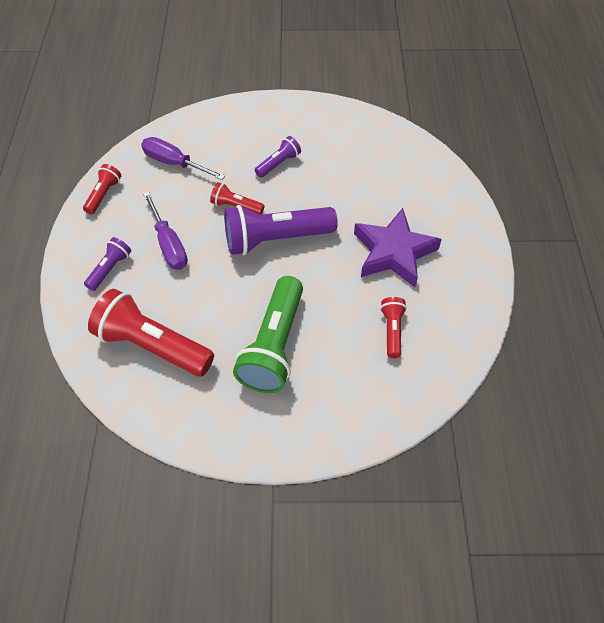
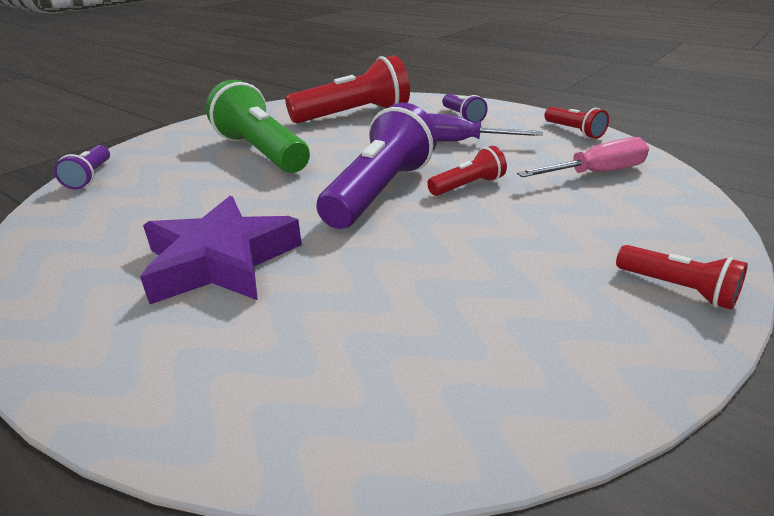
camera: 130 degrees right, 25 degrees down
(175, 163) = (596, 173): purple screwdriver -> pink screwdriver
(278, 163) = (519, 240): purple flashlight -> purple flashlight (90, 177)
(392, 330) = (147, 210): red flashlight -> red flashlight (678, 289)

